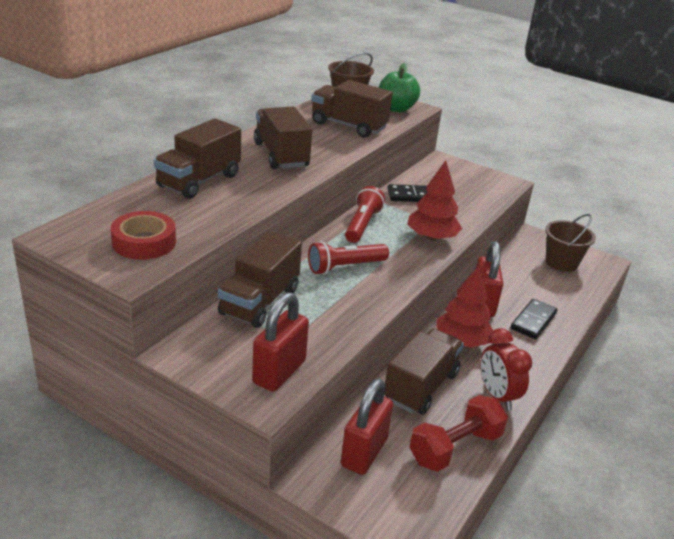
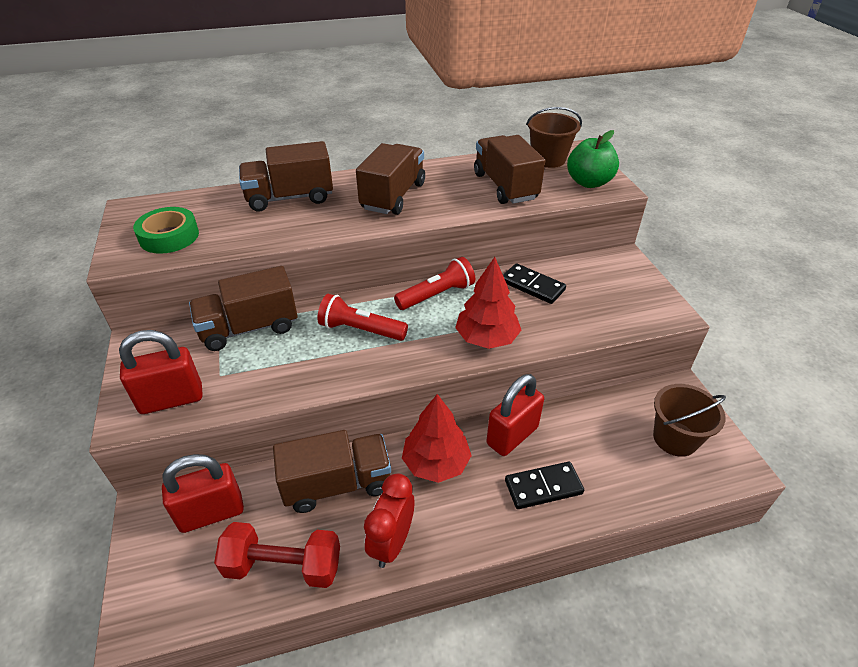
camera: 45 degrees right, 10 degrees up
(144, 242) = (169, 236): red tape -> green tape

